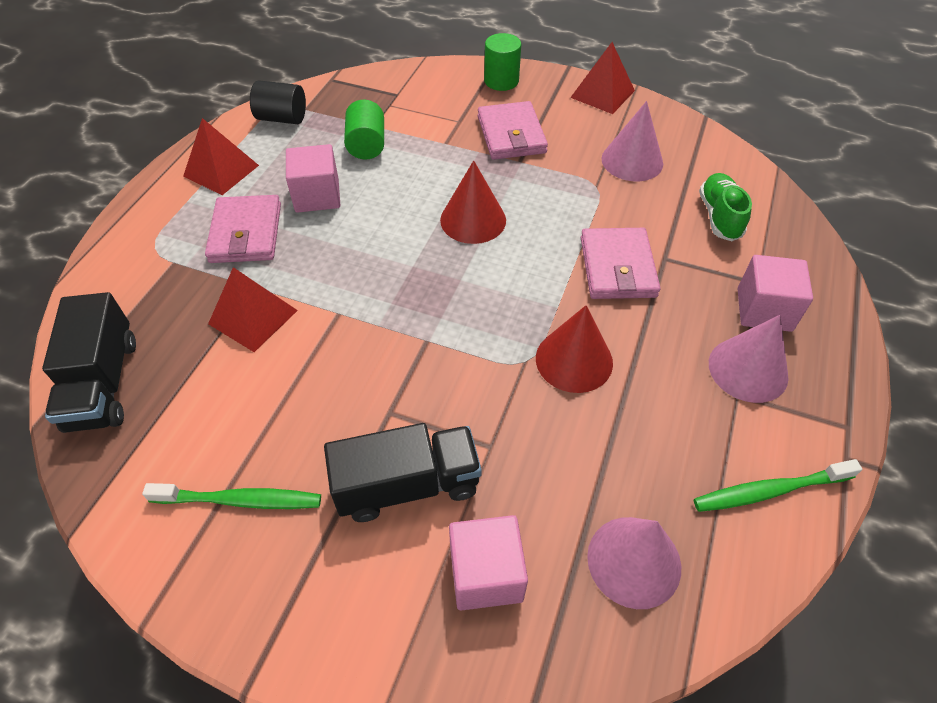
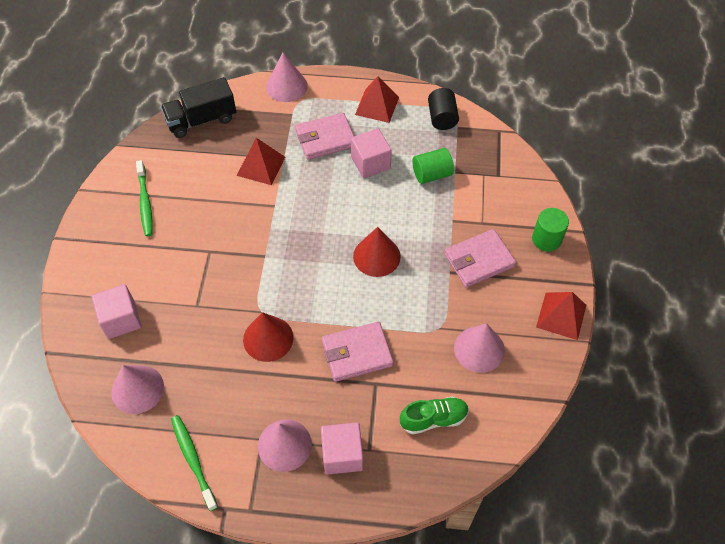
camera: 75 degrees right, 5 degrees up
(113, 259) = (286, 86): none -> pink cone
(407, 485) = (165, 272): black truck -> none

